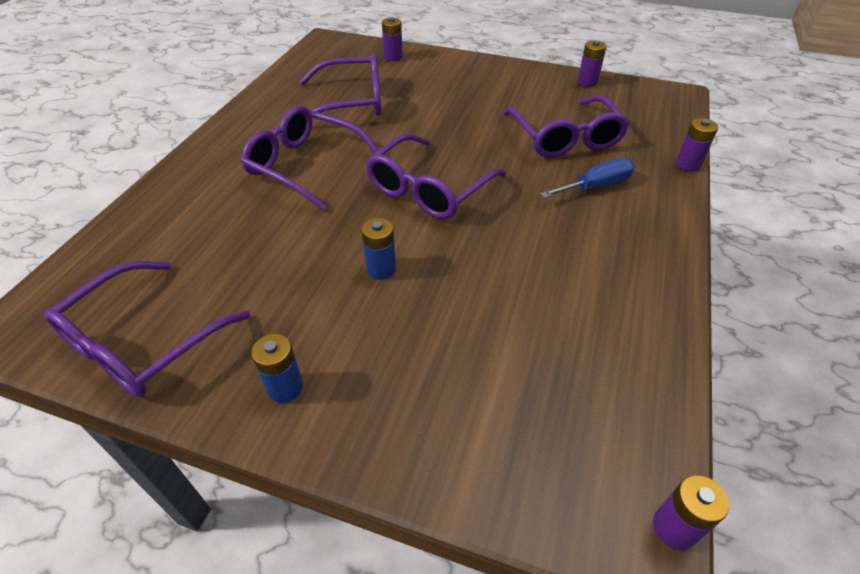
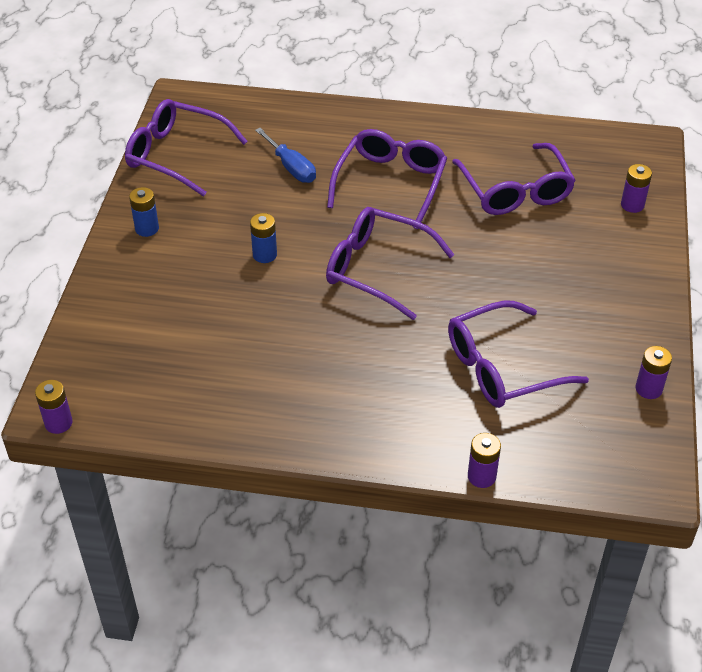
camera: 80 degrees right, 0 degrees up
(596, 186) = (416, 392): blue screwdriver -> blue screwdriver (291, 167)

